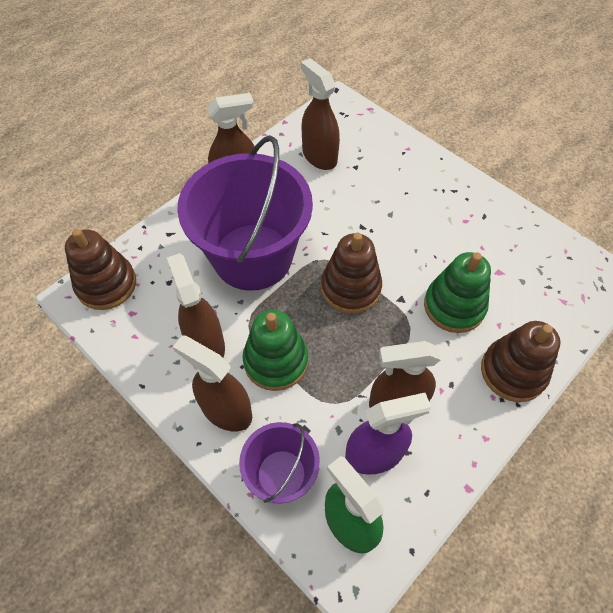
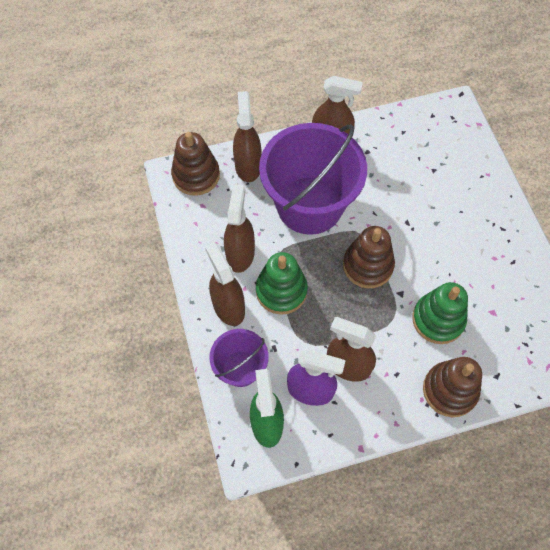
camera: 30 degrees right, 5 degrees up
(319, 156) = (410, 147): brown spray bottle -> brown spray bottle (248, 166)

